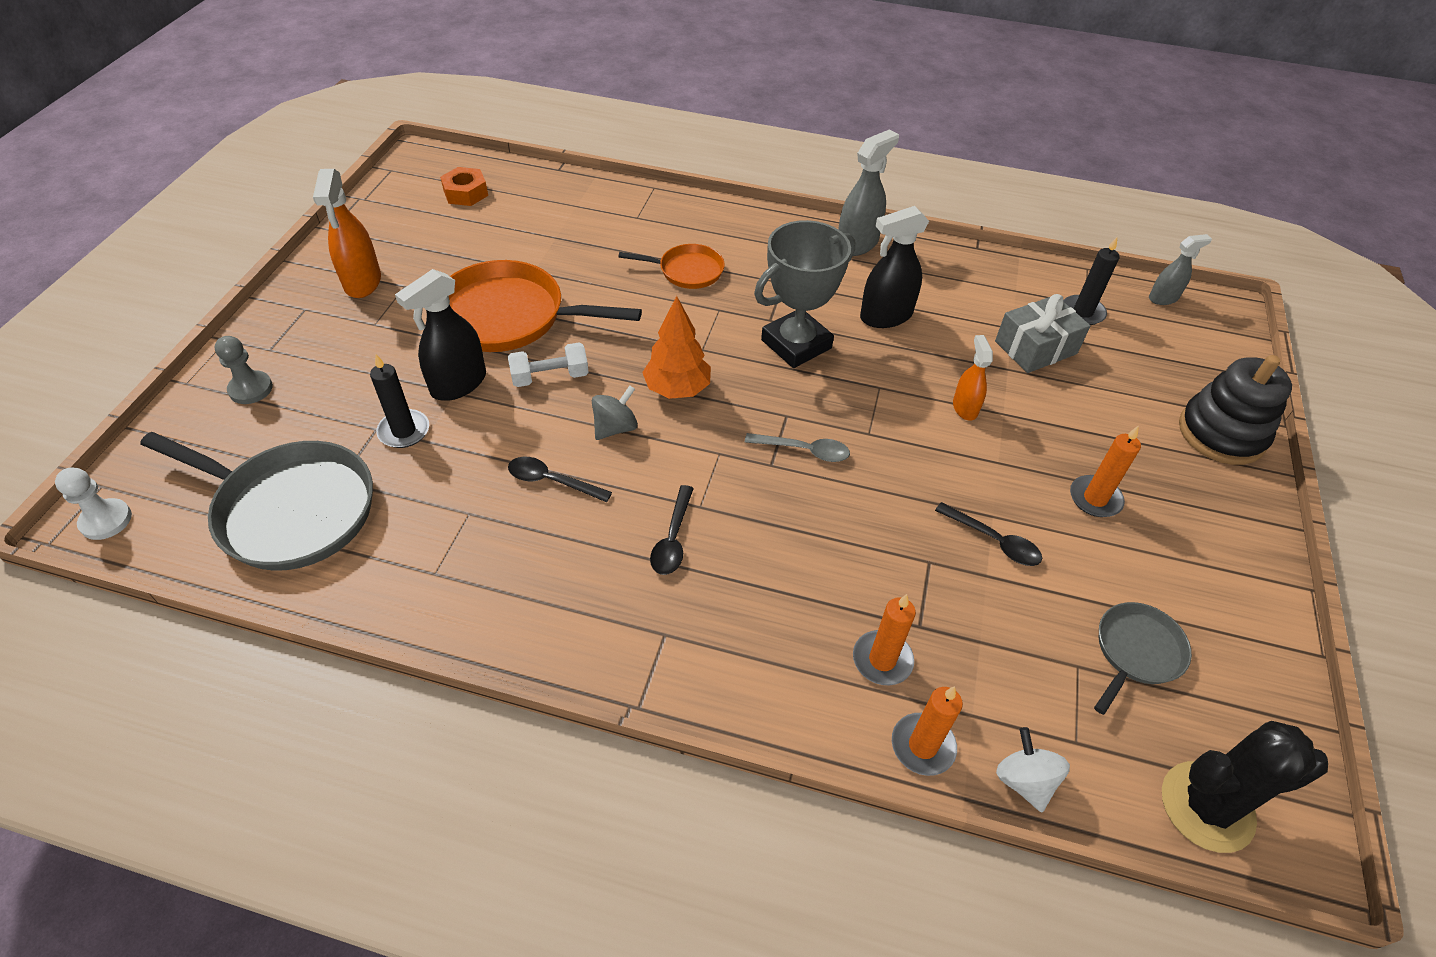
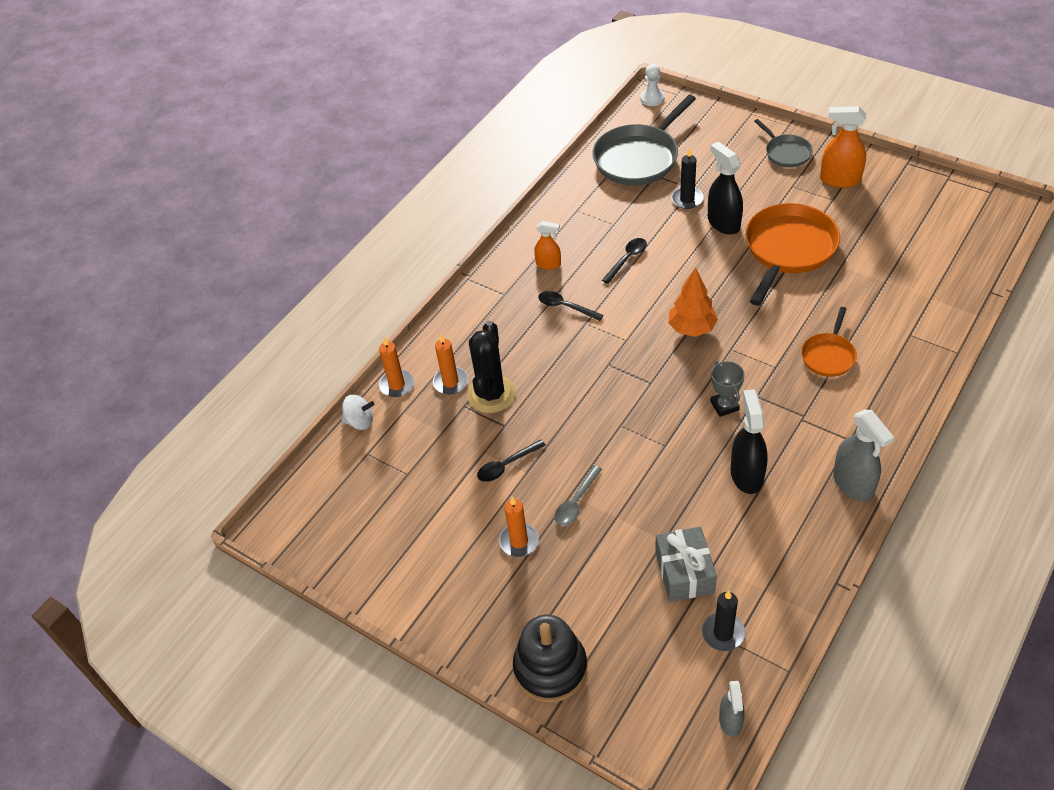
camera: 115 degrees right, 0 degrees up
(251, 389) = (740, 138): grey pawn -> none
(465, 193) = (953, 233): orange nut -> none
(550, 377) = (720, 266): white dumbbell -> none
(615, 428) = (663, 292): grey spinning top -> none
(796, 344) = (724, 406): grey trophy -> grey trophy, size x0.53
(804, 450) = (615, 384): grey spoon -> grey spoon (576, 502)
(965, 408) = (629, 493): orange spray bottle -> orange spray bottle (548, 264)
(1136, 652) = (402, 508): grey pan -> grey pan (786, 153)
(1207, 806) = (308, 497): black cactus -> black cactus (491, 394)

